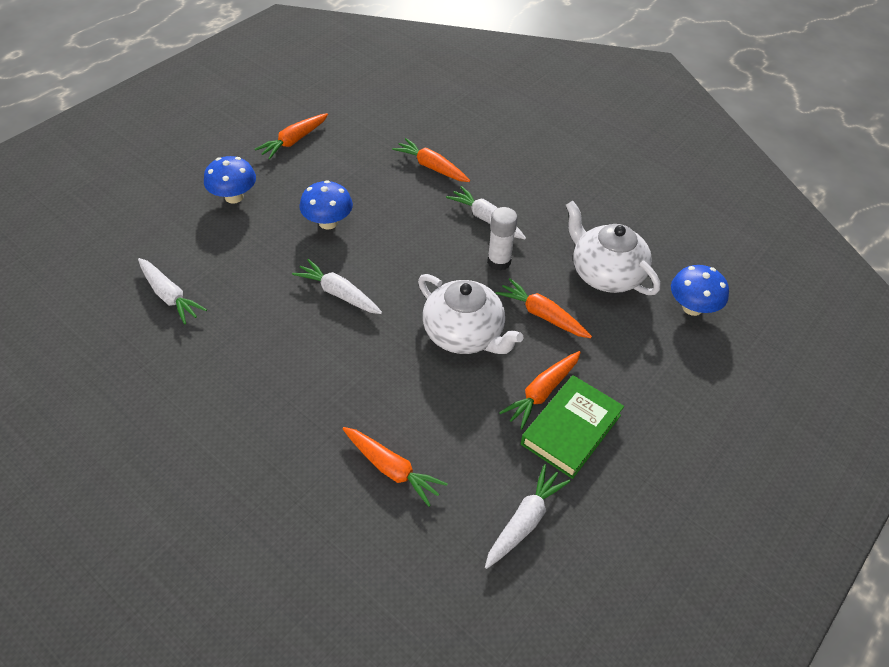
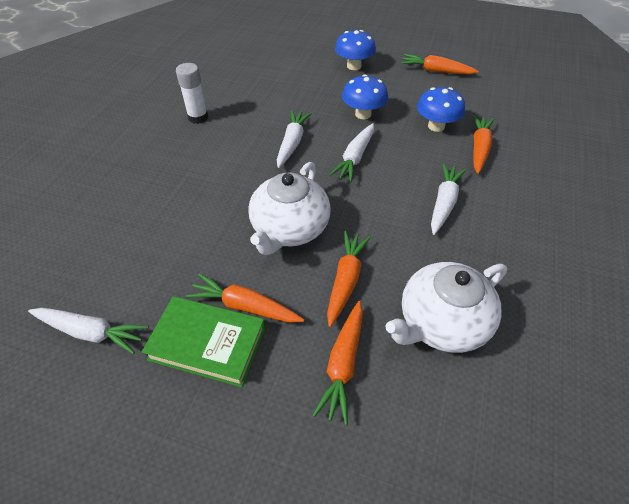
camera: 70 degrees right, 0 degrees up
(170, 296) = (246, 73): white carrot -> white carrot (355, 158)
(392, 469) = (129, 226): orange carrot -> orange carrot (343, 364)
(499, 261) = (395, 227): white glue stick -> white glue stick (198, 117)
(605, 274) = (441, 322): white teapot -> white teapot turned 150 degrees counterclockwise
(692, 308) = (449, 435): blue mushroom -> blue mushroom (436, 126)

